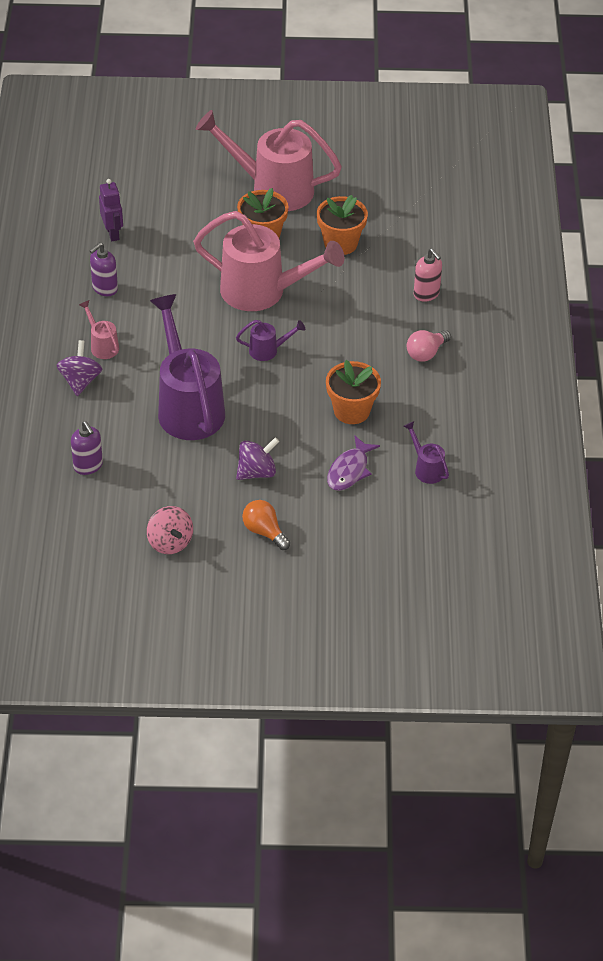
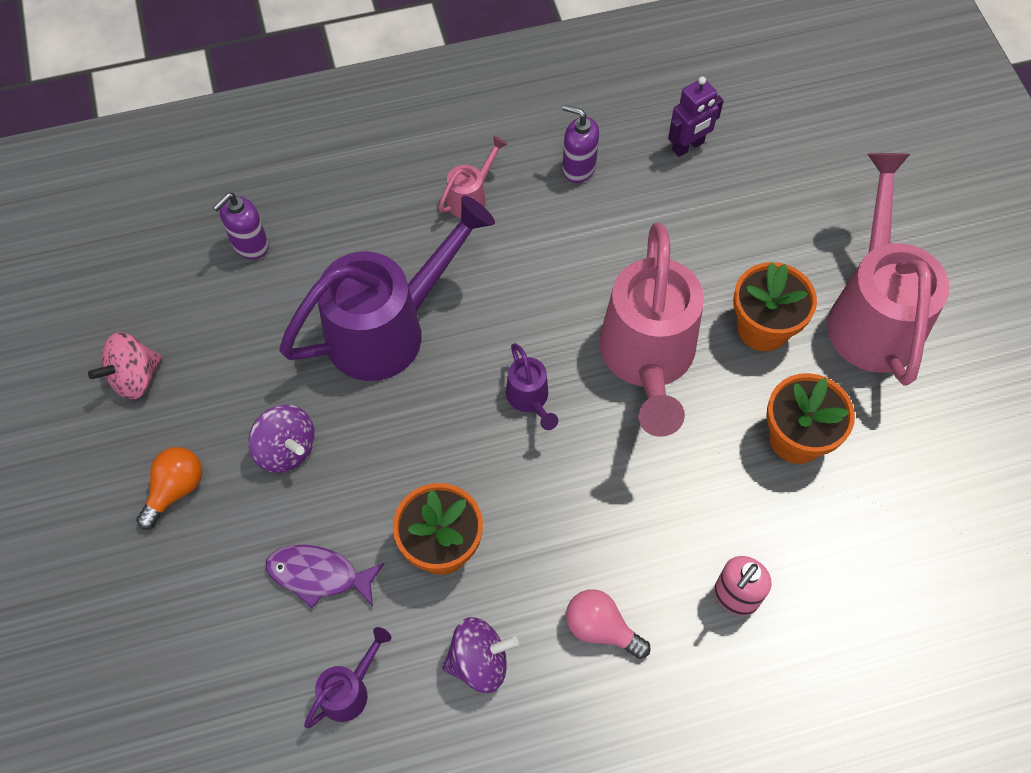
camera: 75 degrees right, 15 degrees up
(80, 381) = (398, 192): purple spinning top -> purple spinning top (479, 662)

